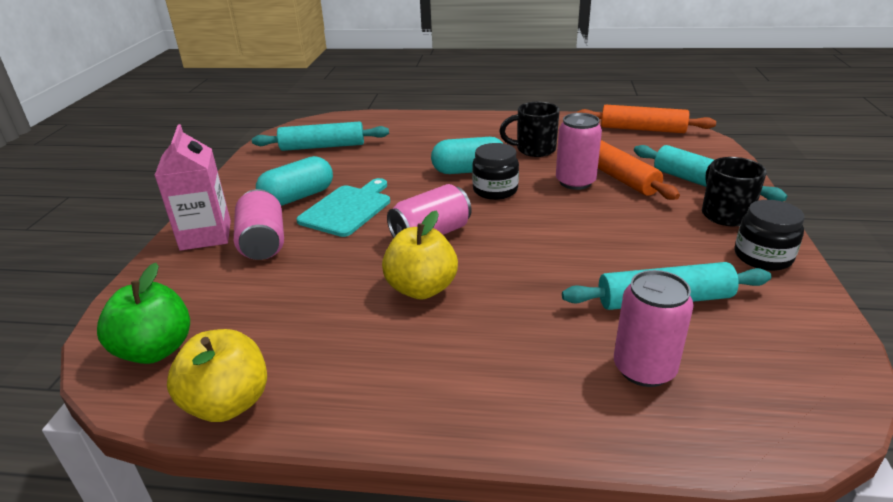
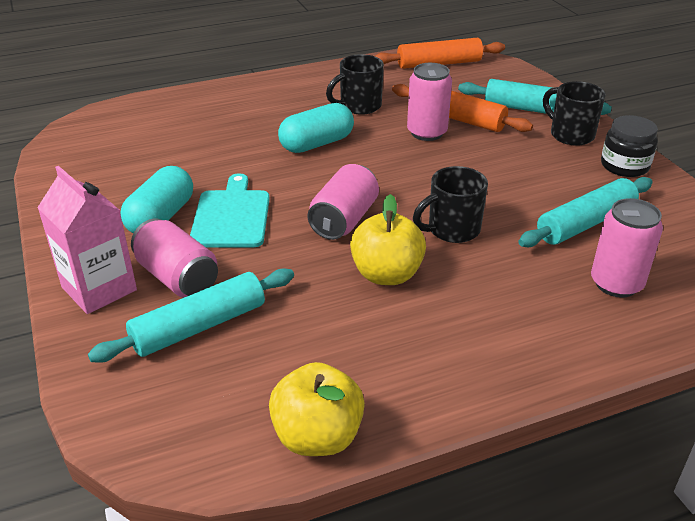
camera: 30 degrees left, 5 degrees up
(156, 350) = (186, 420): green apple -> none
(322, 146) = (124, 151): turquoise rolling pin -> turquoise rolling pin (199, 326)
(495, 190) = (361, 158): black jar -> none
(518, 268) = (451, 230): none -> black mug

